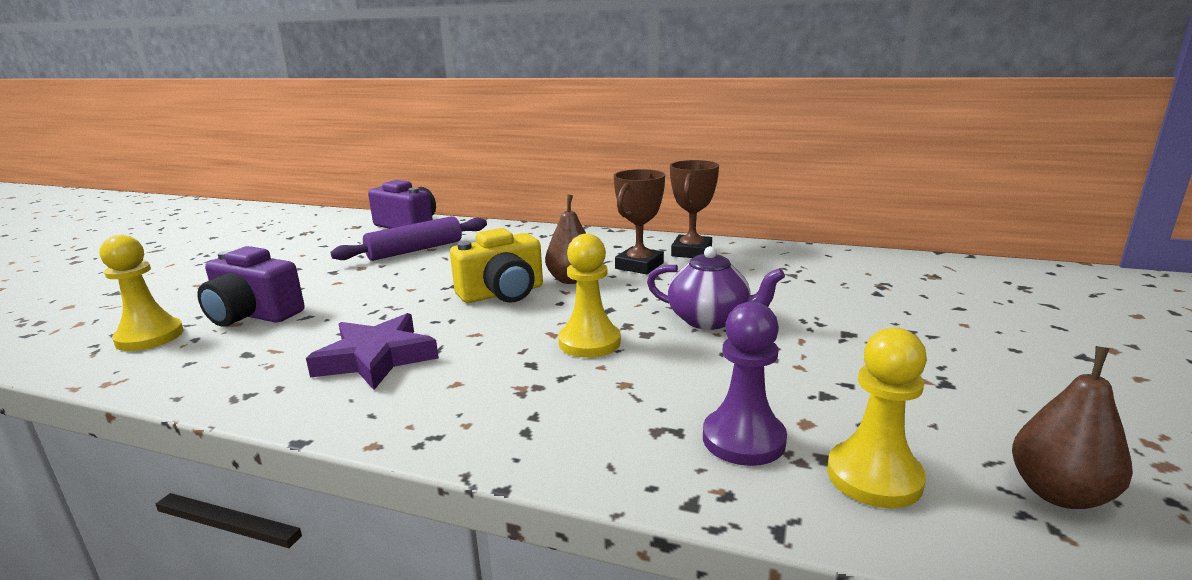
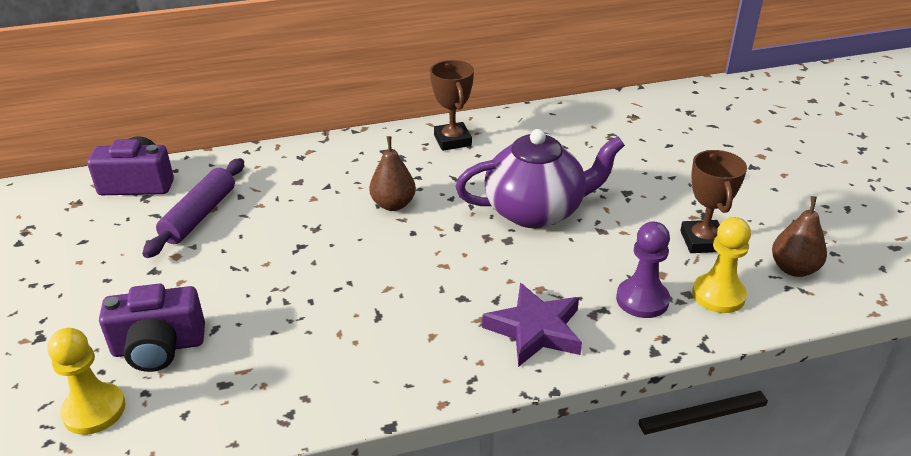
camera: 35 degrees left, 15 degrees up
(376, 358) = (343, 341): purple star -> purple star (535, 330)
(502, 293) = (355, 239): yellow camera -> none
(589, 342) = (479, 263): yellow pawn -> none
(639, 266) = (429, 170): brown trophy -> brown trophy (702, 241)
(710, 320) = (536, 211): purple teapot -> purple teapot, size x1.57

